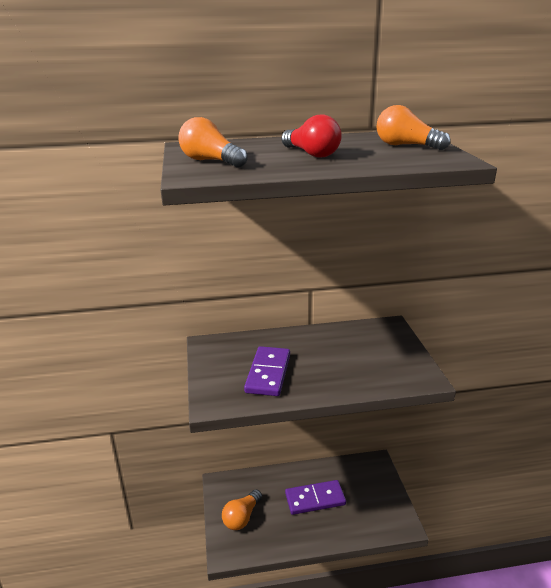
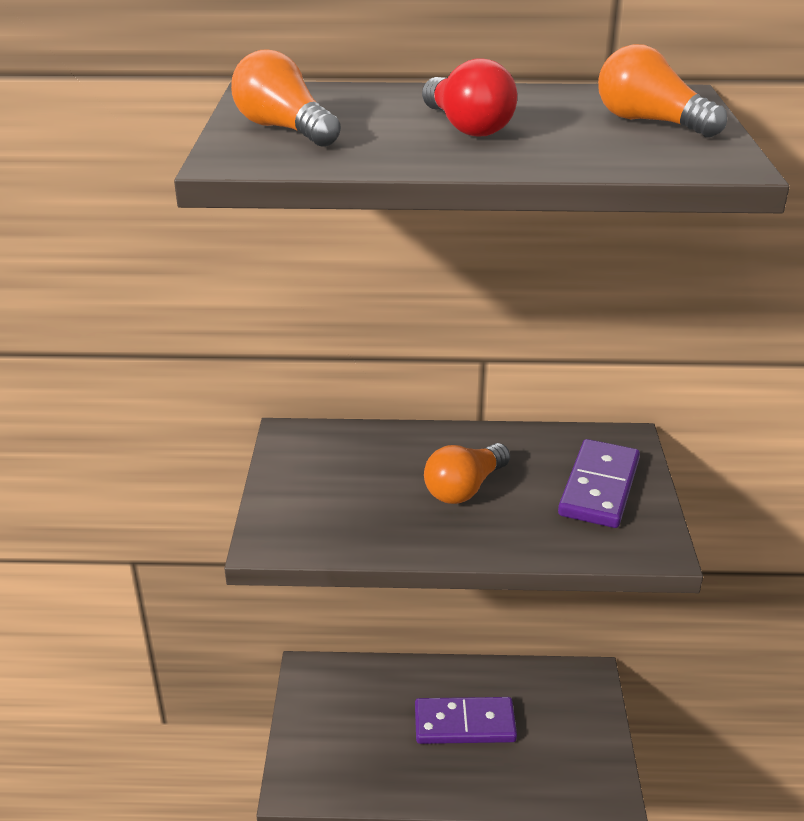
camera: 10 degrees right, 5 degrees up
(242, 517) = (333, 734): orange light bulb -> orange light bulb (464, 488)
(268, 373) = (379, 501): purple domino -> purple domino (599, 487)

